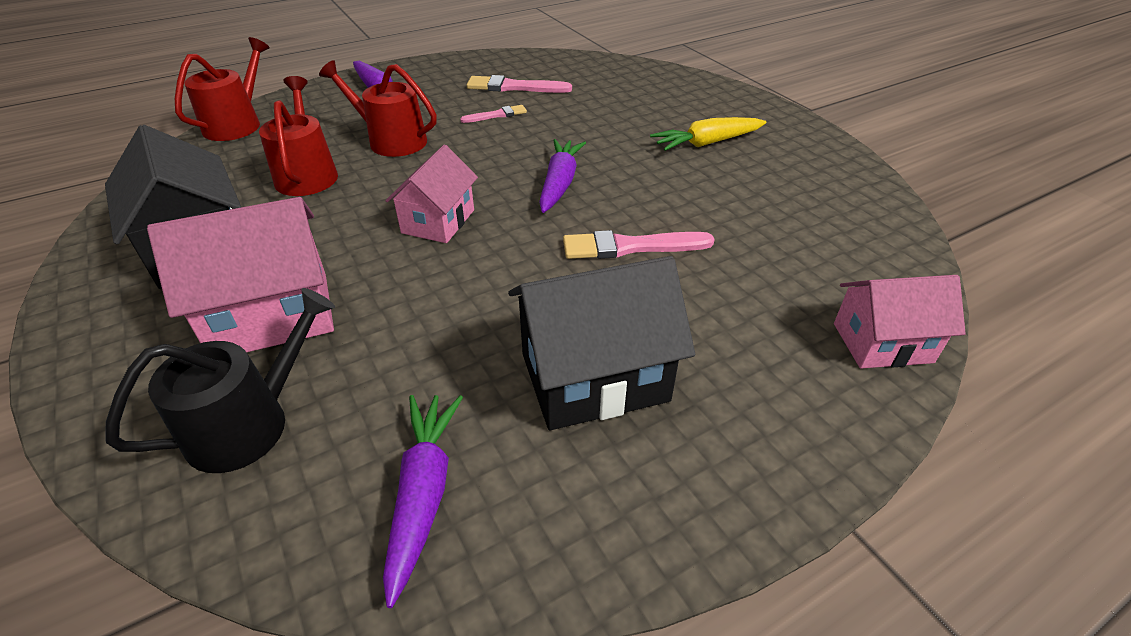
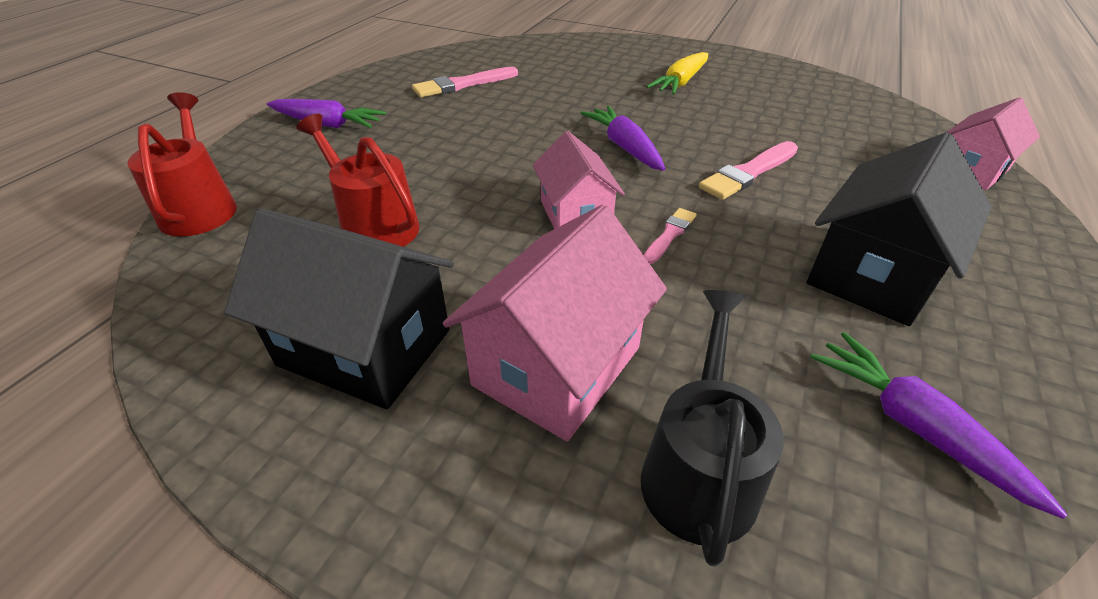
camera: 35 degrees left, 0 degrees up
(391, 140) = (416, 164): red watering can -> none
(496, 115) = (484, 111): pink brush -> pink brush (670, 234)

